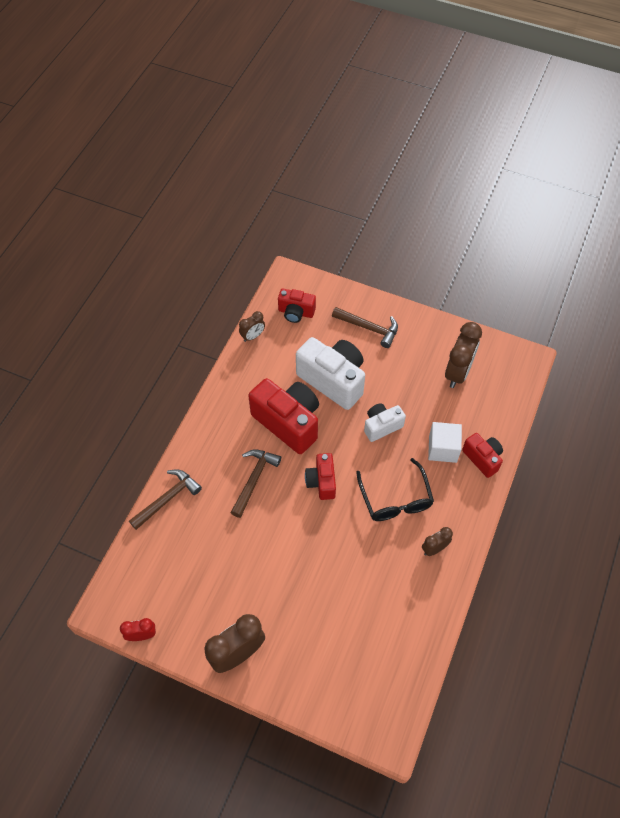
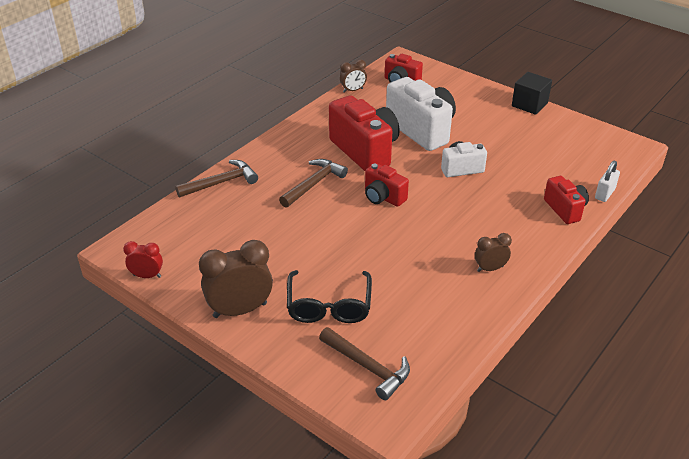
camera: 15 degrees right, 20 degrees down
(321, 482) = (383, 197): red camera -> red camera turned 60 degrees counterclockwise
(369, 328) = (470, 102): brown hammer -> brown hammer (367, 367)
(395, 499) = (458, 223): black glasses -> black glasses (329, 306)
(424, 320) = (529, 104): none -> black cube
(442, 449) = (522, 195): white cube -> none
(458, 372) = (554, 144): brown clock -> none
(512, 430) = (604, 194): none -> white padlock

